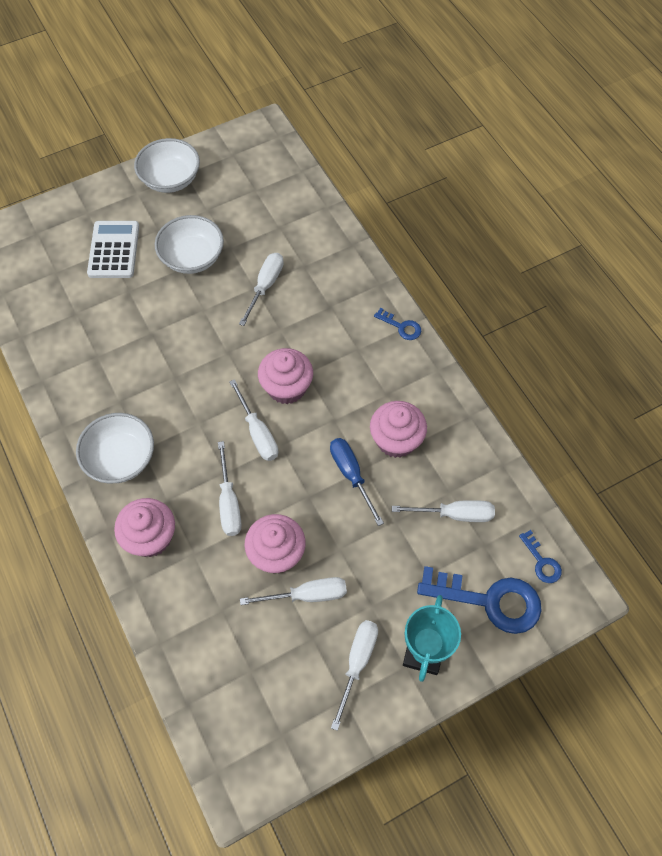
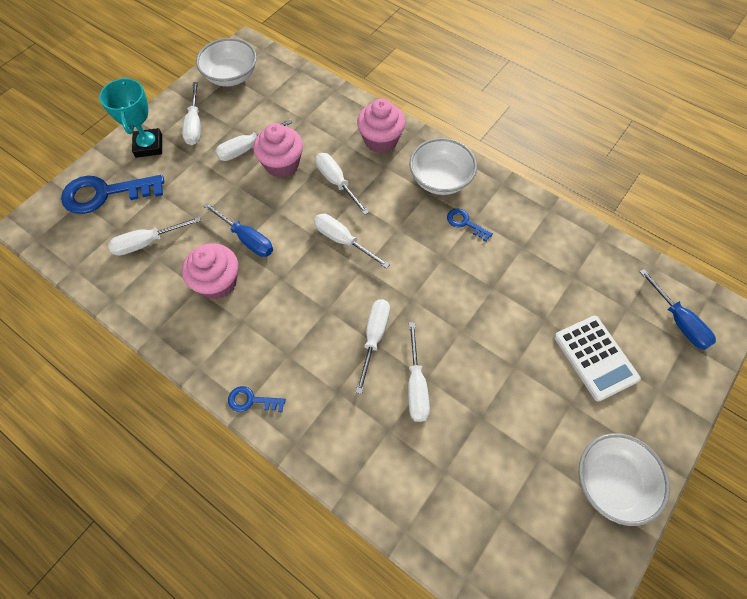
camera: 155 degrees right, 0 degrees up
(26, 248) = (678, 321): none -> blue screwdriver
(192, 257) = (511, 385): white bowl -> white bowl (231, 76)
(278, 334) = (374, 337): none -> white screwdriver
(286, 387) = (338, 289): pink cupcake -> none
(541, 561) = (65, 235): blue key -> blue key (465, 223)

